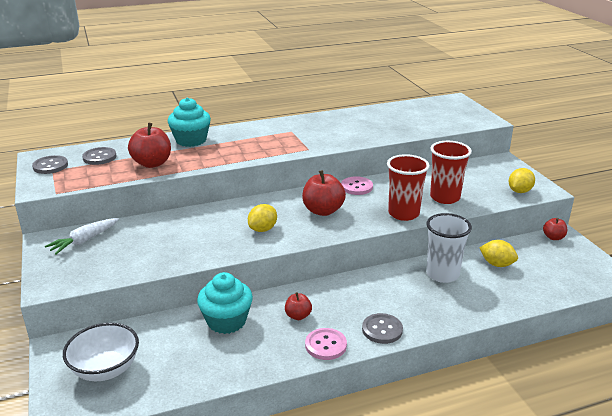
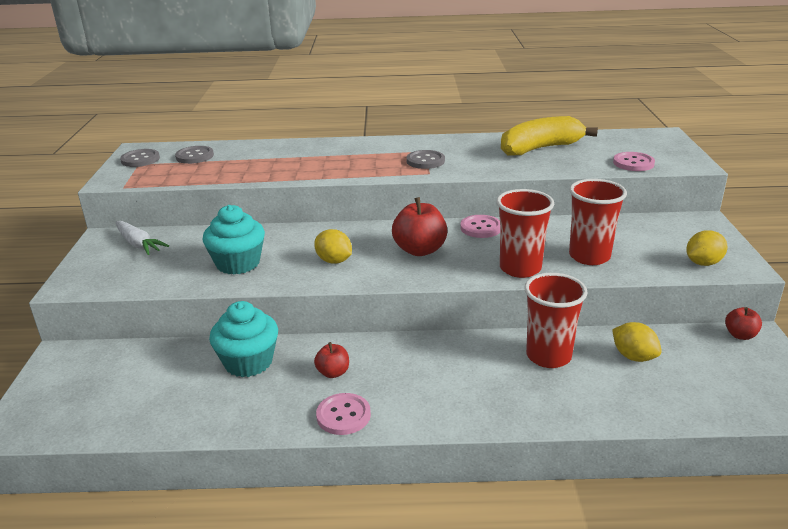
camera: 20 degrees right, 0 degrees up
(84, 241) = (138, 244): white carrot -> white carrot turned 105 degrees counterclockwise
(105, 369) = (88, 389): white bowl -> none
(152, 163) = (242, 169): red apple -> none
(191, 140) = (302, 149): turquoise cupcake -> turquoise cupcake (238, 263)
(263, 229) = (334, 261): yellow lemon -> yellow lemon turned 75 degrees clockwise
(377, 119) = (540, 148): none -> yellow banana
(382, 330) = (425, 411): grey button -> grey button (425, 161)
(442, 274) = (548, 356): white cup -> red cup
(448, 124) = (633, 163): none -> pink button

